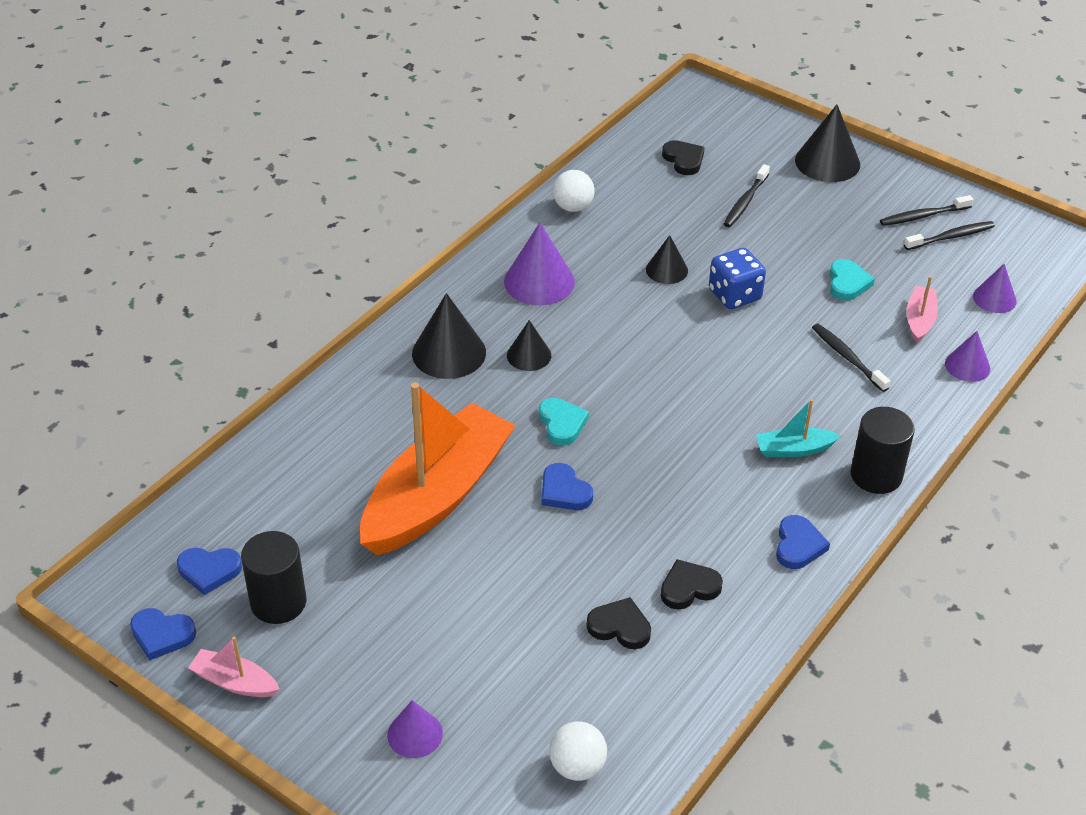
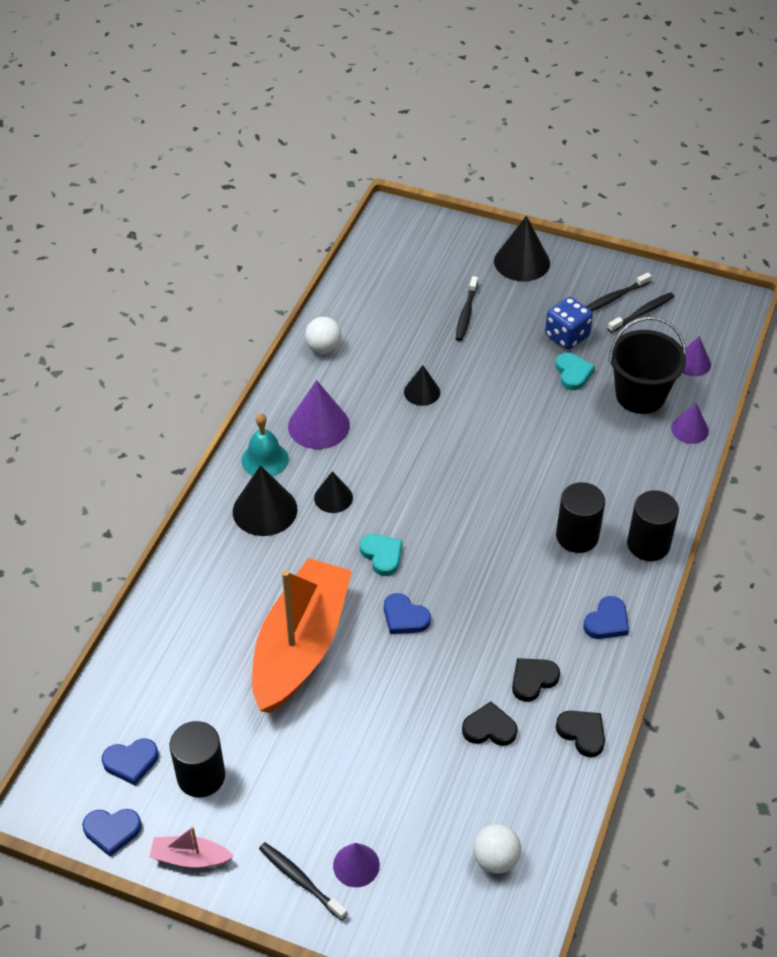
camera: 15 degrees left, 5 degrees up
(467, 303) = (265, 459): none -> turquoise bell
(683, 160) = (402, 283): black heart -> black heart (582, 733)
(735, 295) = (485, 404): blue dice -> blue dice (567, 336)
(794, 449) = (577, 536): turquoise boat -> black cylinder
(798, 545) = (607, 621): blue heart -> blue heart turned 45 degrees clockwise
(847, 357) = (593, 442): black toothbrush -> black toothbrush (300, 880)
(919, 320) = (640, 395): pink boat -> black bucket

